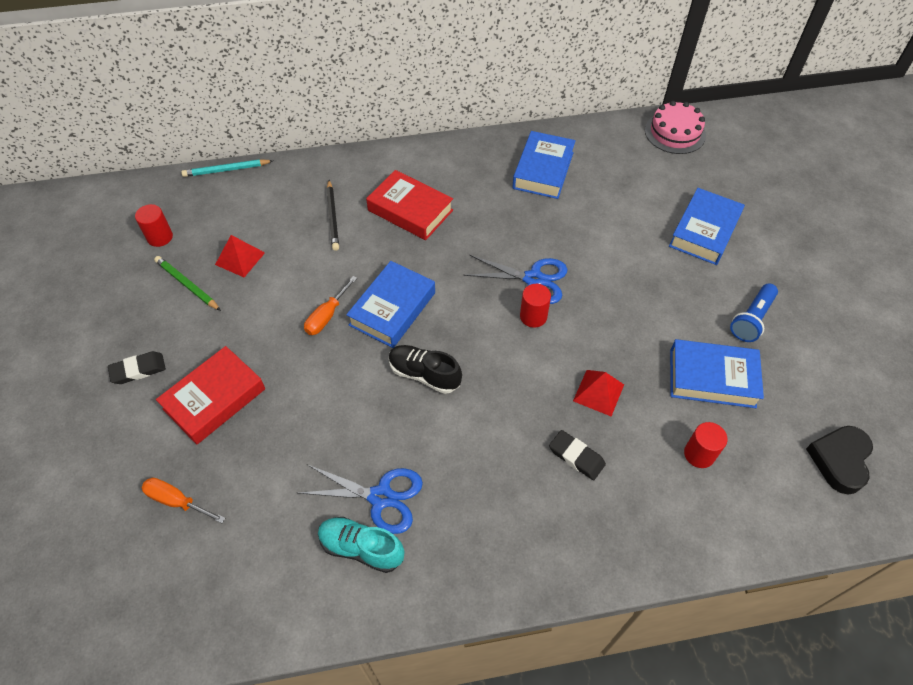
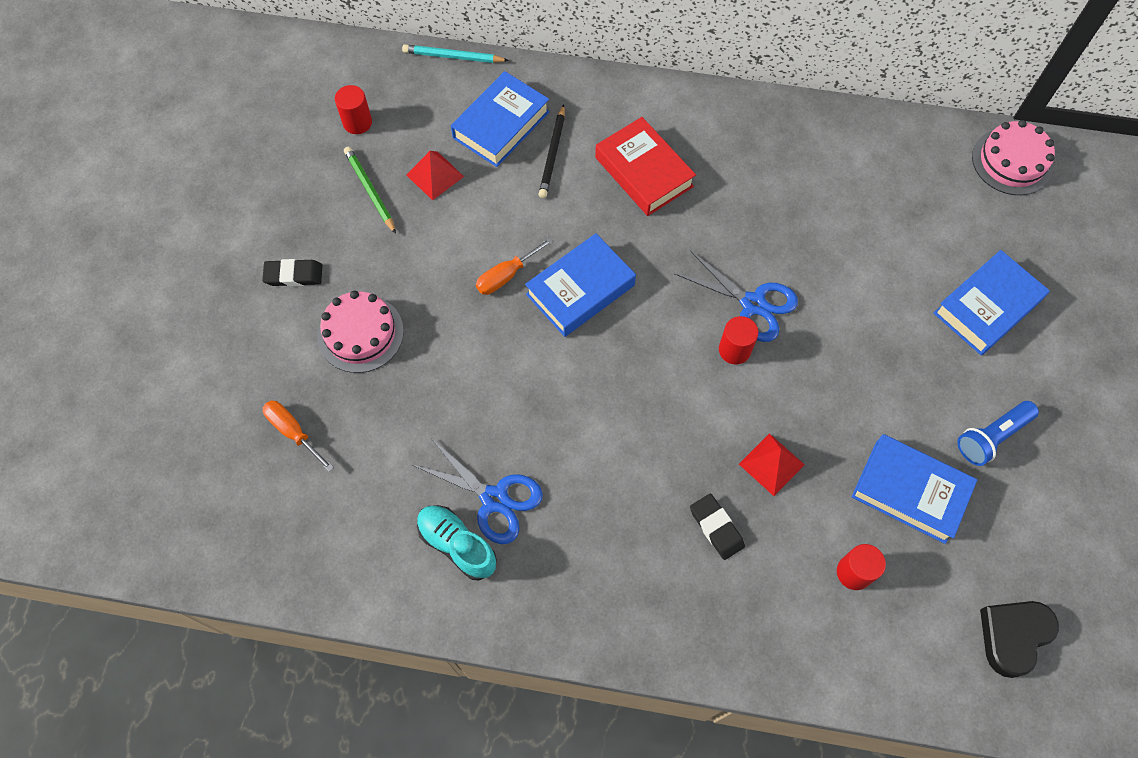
camera: 20 degrees right, 10 degrees up
(214, 399) = (360, 333): red book -> pink cake
(424, 374) = (587, 379): black shoe -> none
(543, 170) = (822, 165): blue book -> blue book (501, 125)

